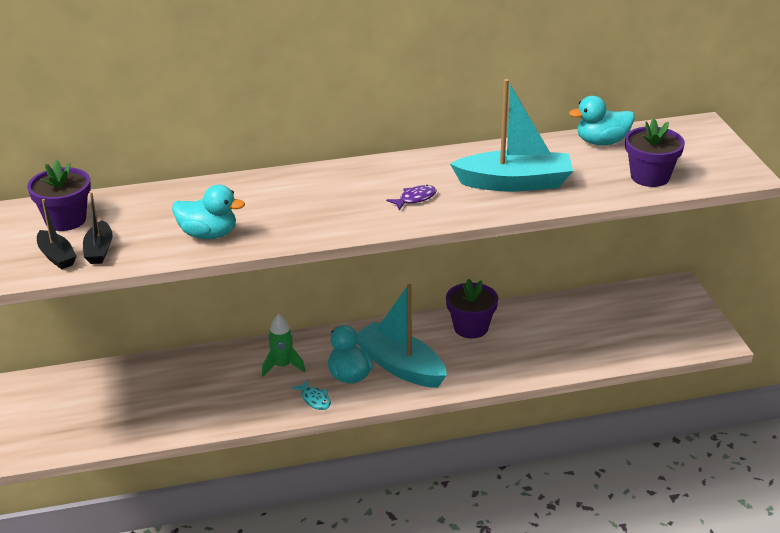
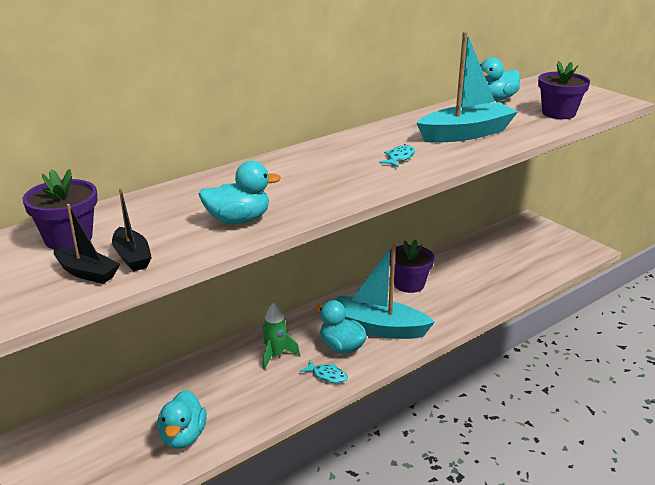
camera: 25 degrees left, 5 degrees down
(153, 417) = (183, 437): none -> turquoise duck
(415, 199) = (399, 158): purple fish -> turquoise fish

